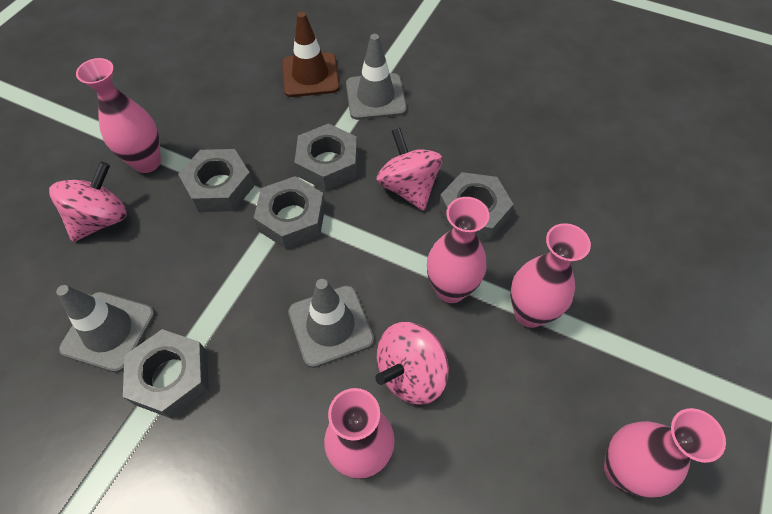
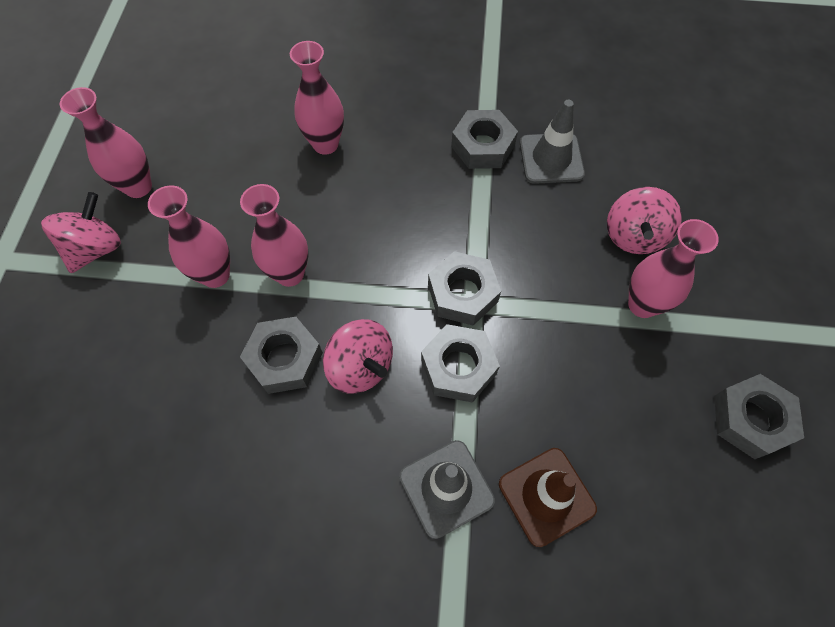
camera: 160 degrees right, 5 degrees up
(219, 187) = (552, 302): grey nut -> grey nut (750, 419)
(330, 326) = (382, 214): grey traffic cone -> none
(410, 373) = (306, 200): pink spinning top -> pink spinning top (96, 249)

